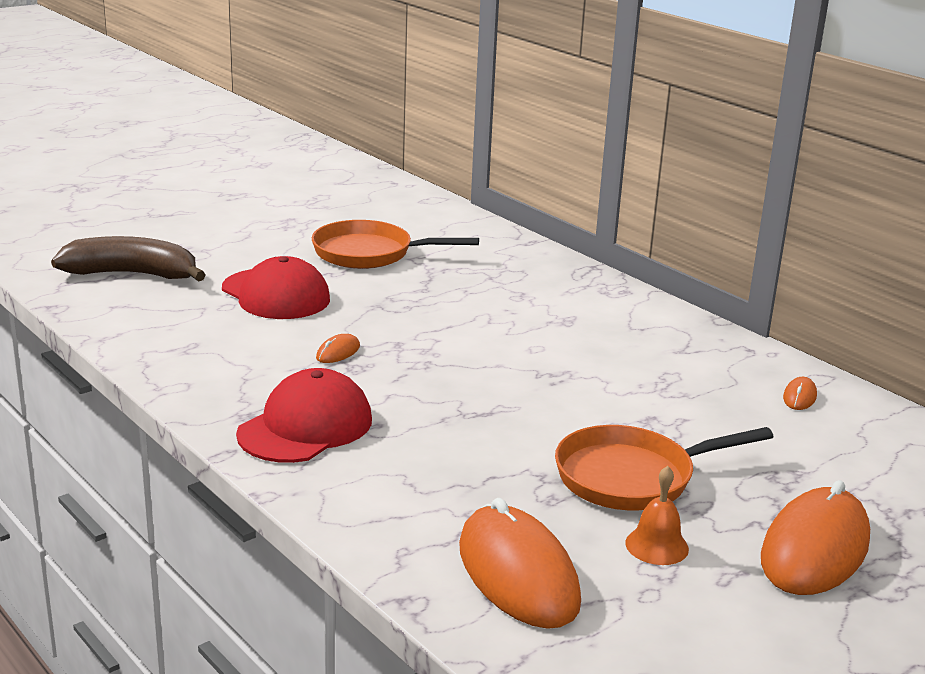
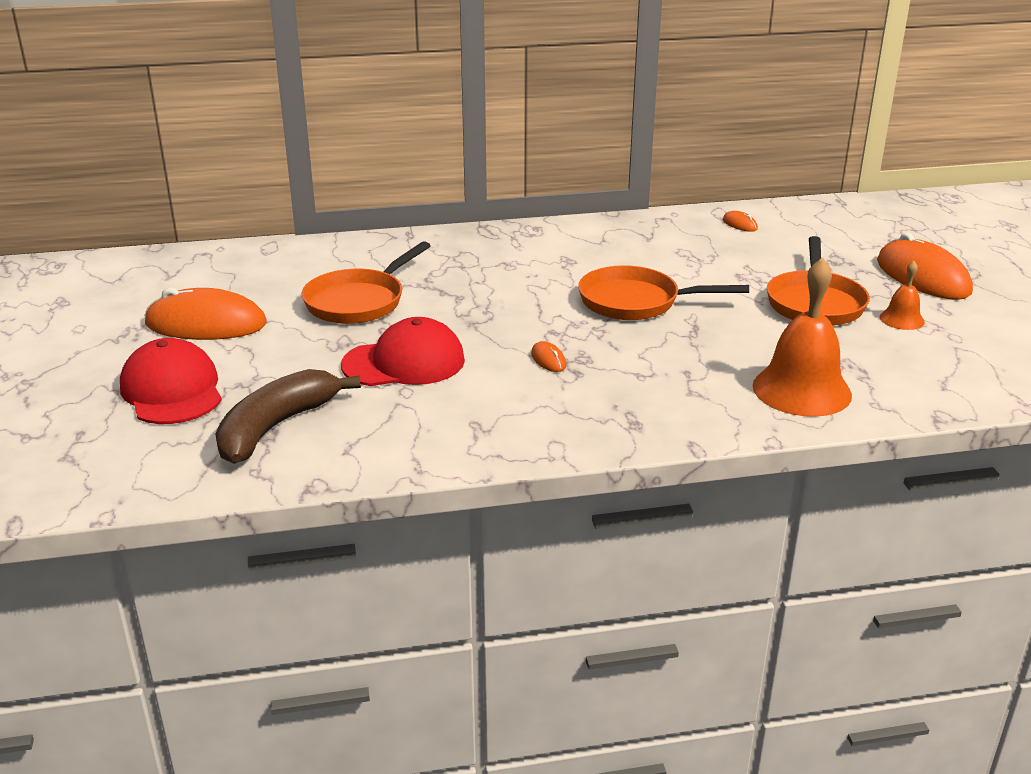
camera: 60 degrees left, 5 degrees up
(306, 427) = (671, 402): red cap -> red cap (172, 390)
(396, 497) = (801, 390): none -> orange bell
(509, 371) = (635, 302): none -> orange pan
(518, 574) = (919, 371): orange mouse -> orange mouse (206, 324)

